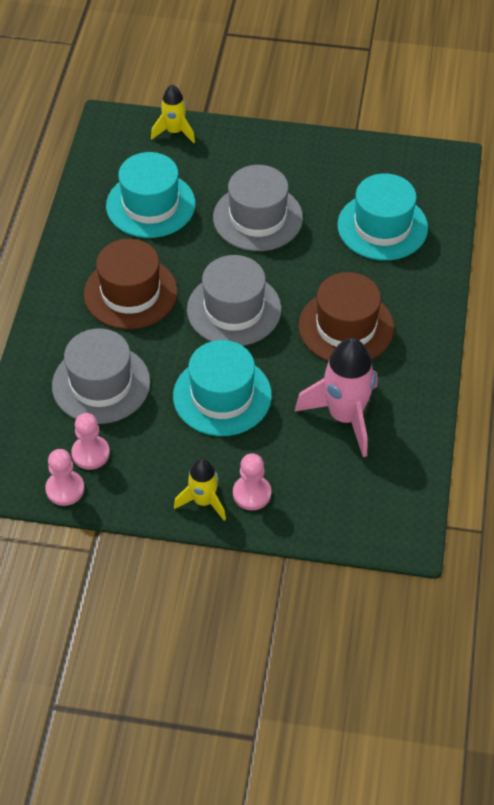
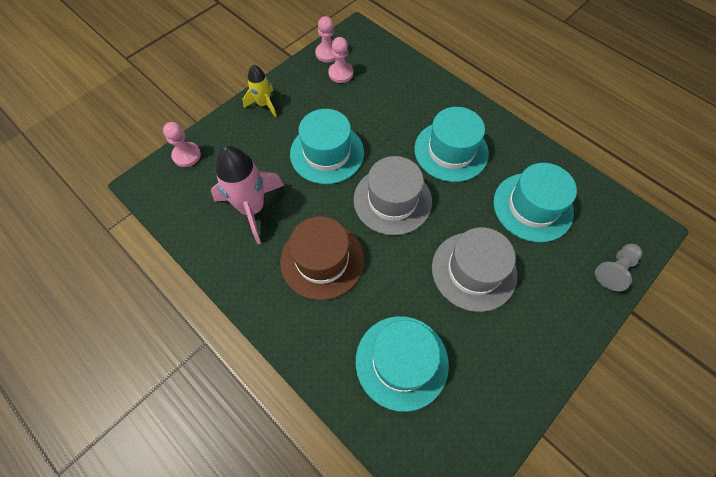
camera: 125 degrees right, 10 degrees up
(101, 384) = (386, 100): grey hat -> none
(130, 293) = (451, 151): brown hat -> turquoise hat
(174, 132) = (614, 270): yellow rocket -> grey pawn
(252, 493) = (247, 128): pink pawn -> pink pawn (186, 155)

